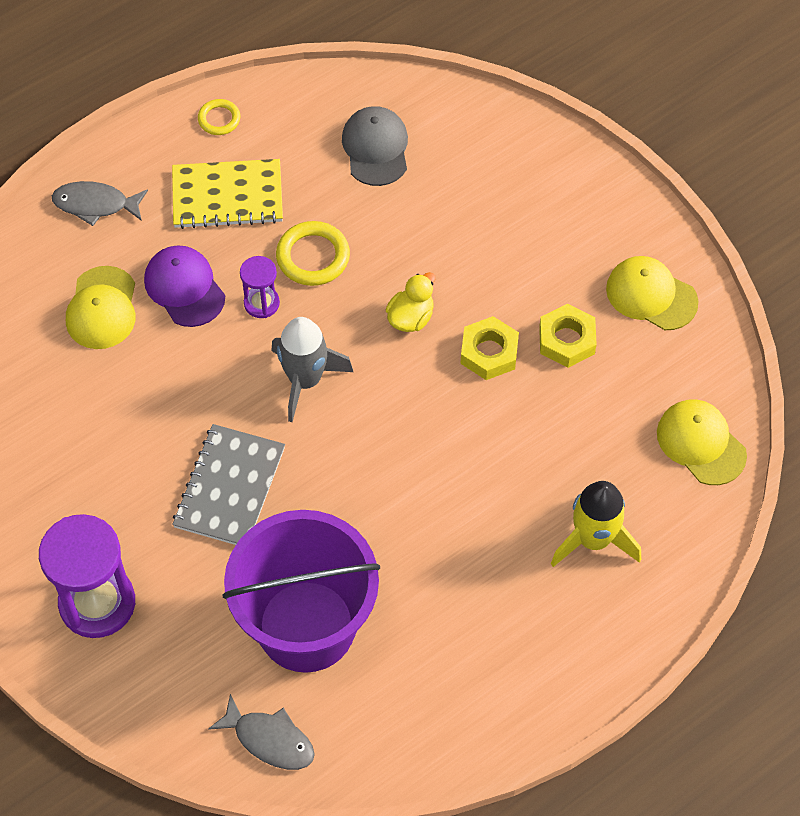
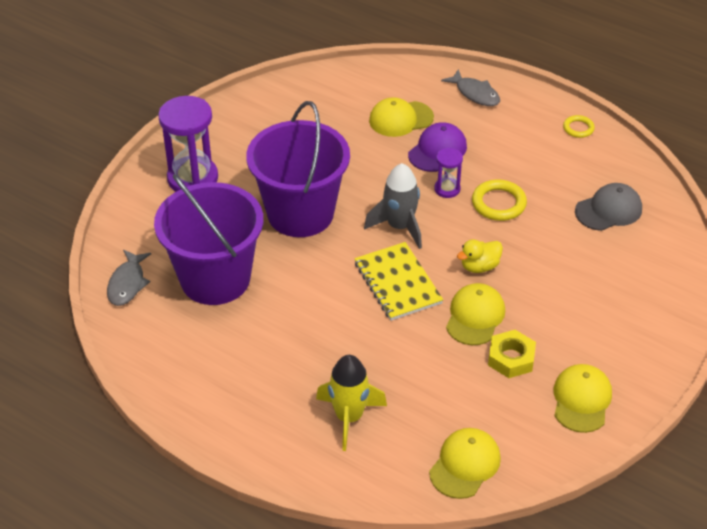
camera: 70 degrees right, 15 degrees down
(95, 204) = (475, 94): grey fish -> grey fish turned 150 degrees clockwise
(227, 196) = (520, 149): yellow notebook -> yellow notebook (397, 283)
(229, 487) = (300, 213): grey notebook -> purple bucket
(411, 317) = (479, 266): yellow duck -> yellow duck turned 135 degrees clockwise
(489, 352) = (475, 316): yellow nut -> yellow cap

